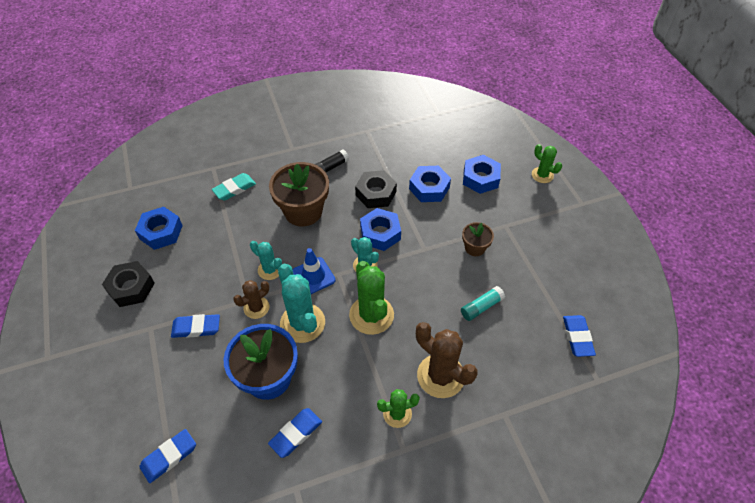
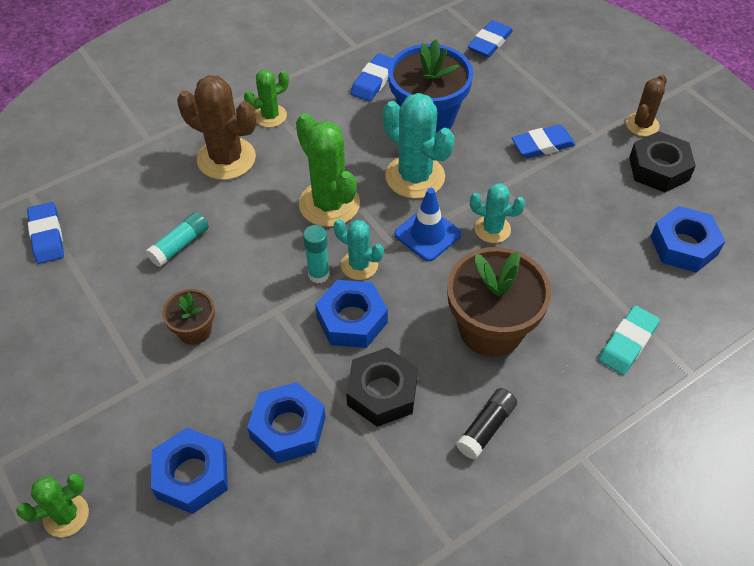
camera: 165 degrees right, 0 degrees up
(256, 308) = (483, 181): brown cactus -> brown cactus (642, 125)
(392, 265) = (318, 274): none -> turquoise glue stick
(542, 175) = (66, 515): green cactus -> green cactus turned 60 degrees counterclockwise

